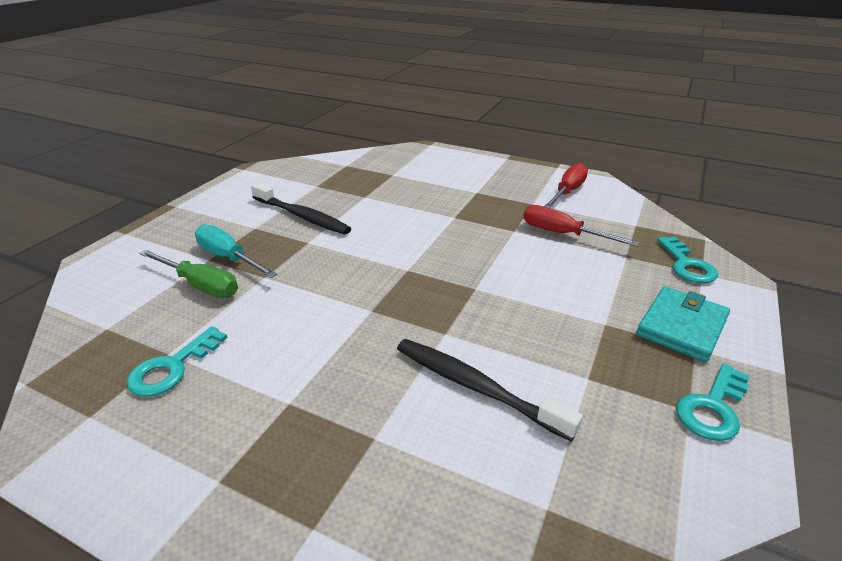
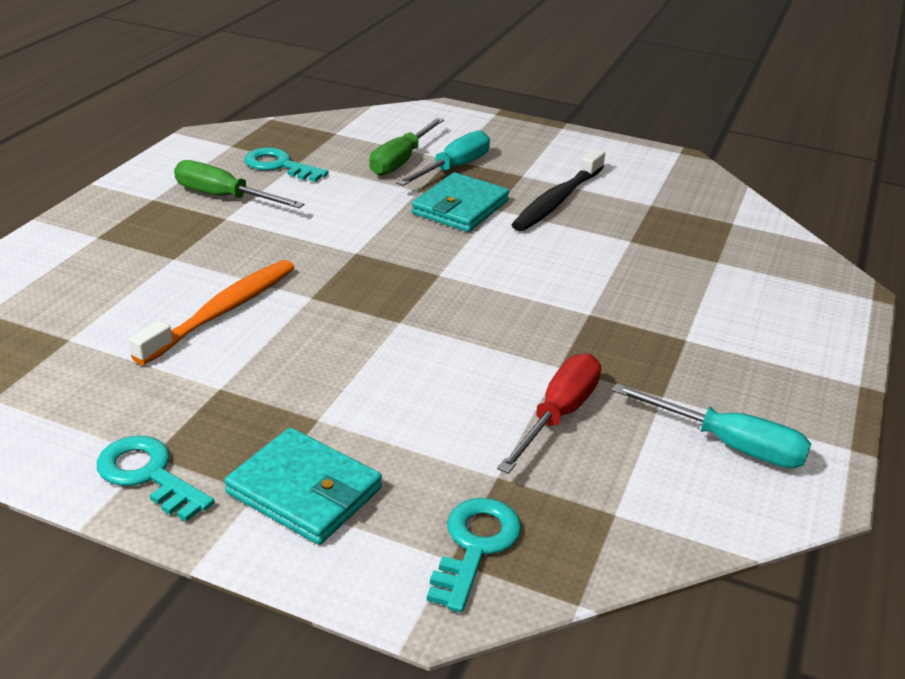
camera: 85 degrees right, 0 degrees up
(237, 408) = (224, 197): none -> green screwdriver
(302, 257) = (460, 207): none -> turquoise wallet
(475, 387) = (222, 311): black toothbrush -> orange toothbrush
(567, 192) = (728, 444): red screwdriver -> turquoise screwdriver
(687, 265) = (475, 546): turquoise key -> turquoise key turned 120 degrees clockwise

